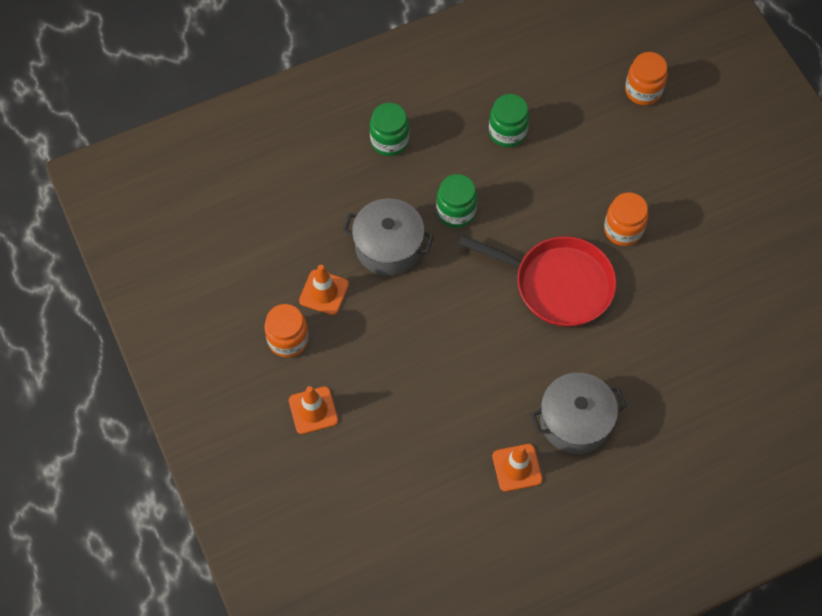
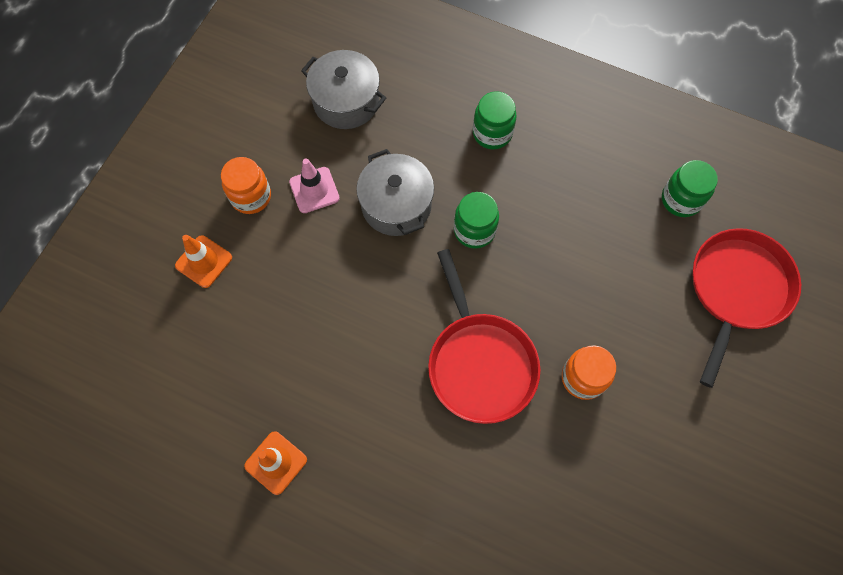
camera: 50 degrees right, 5 degrees up
(324, 292) = (314, 190): orange traffic cone -> pink traffic cone
(507, 132) = (586, 213): green jar -> green jar (681, 200)
(575, 421) = (360, 479): grey pot -> grey pot (346, 101)
(643, 91) = (737, 290): orange jar -> red pan

